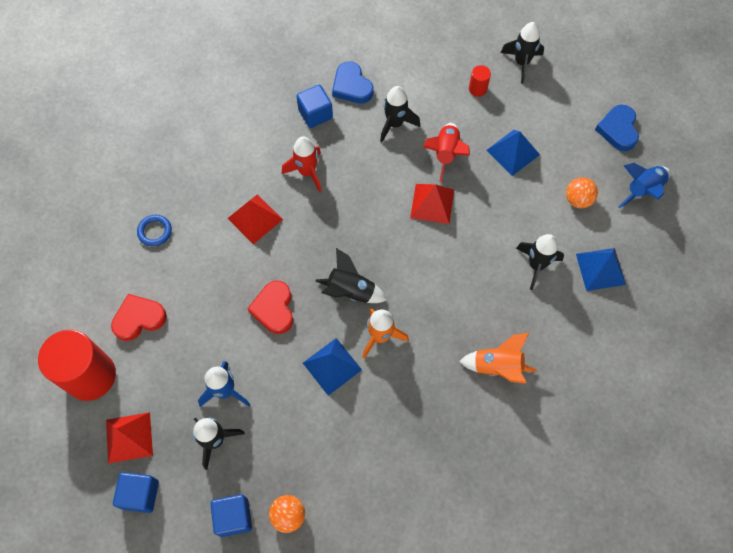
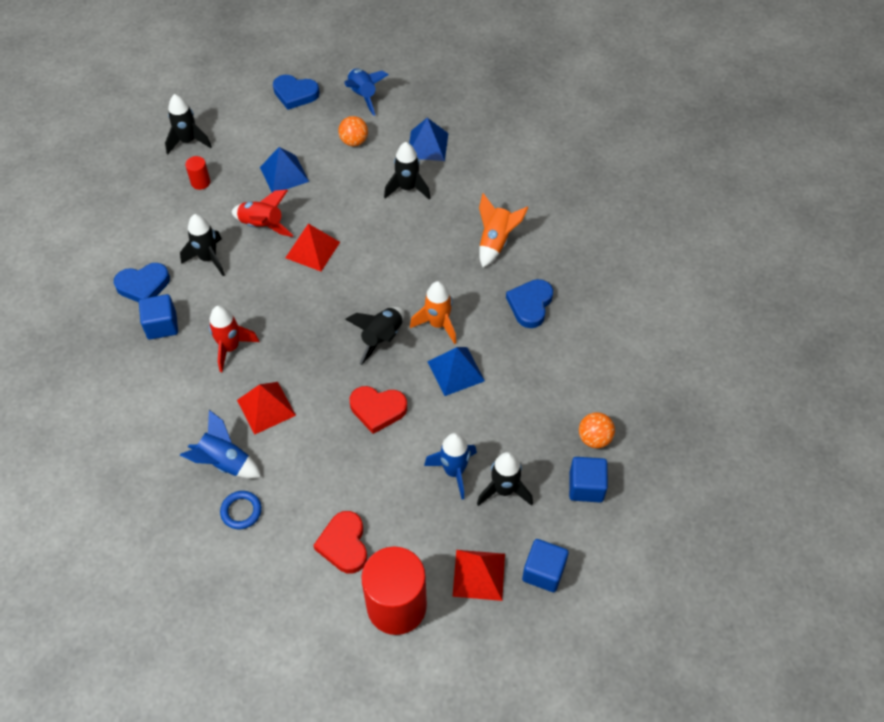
camera: 75 degrees left, 10 degrees down
(196, 205) = (224, 462): none -> blue rocket
(429, 419) = (530, 305): none -> blue heart

